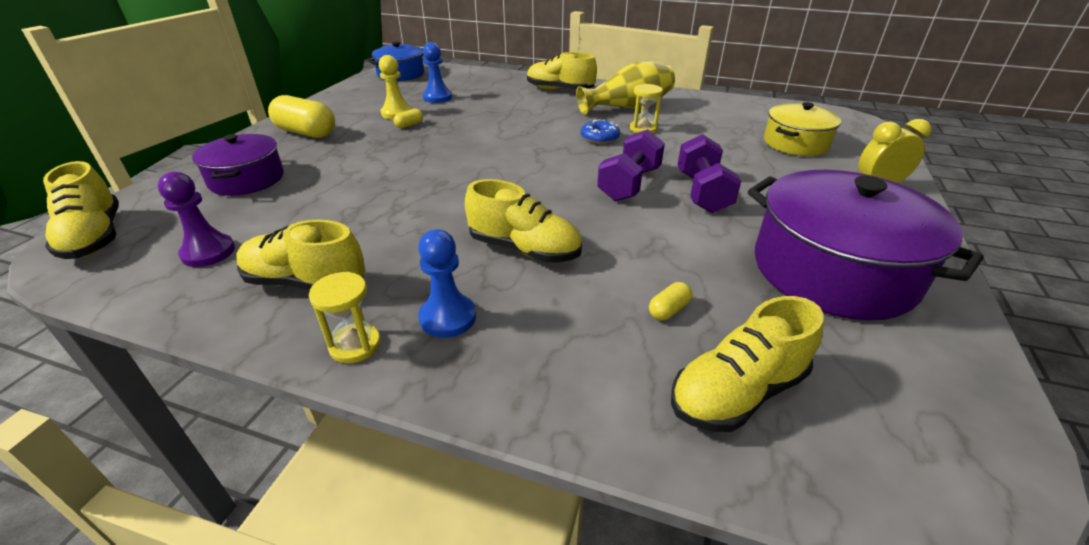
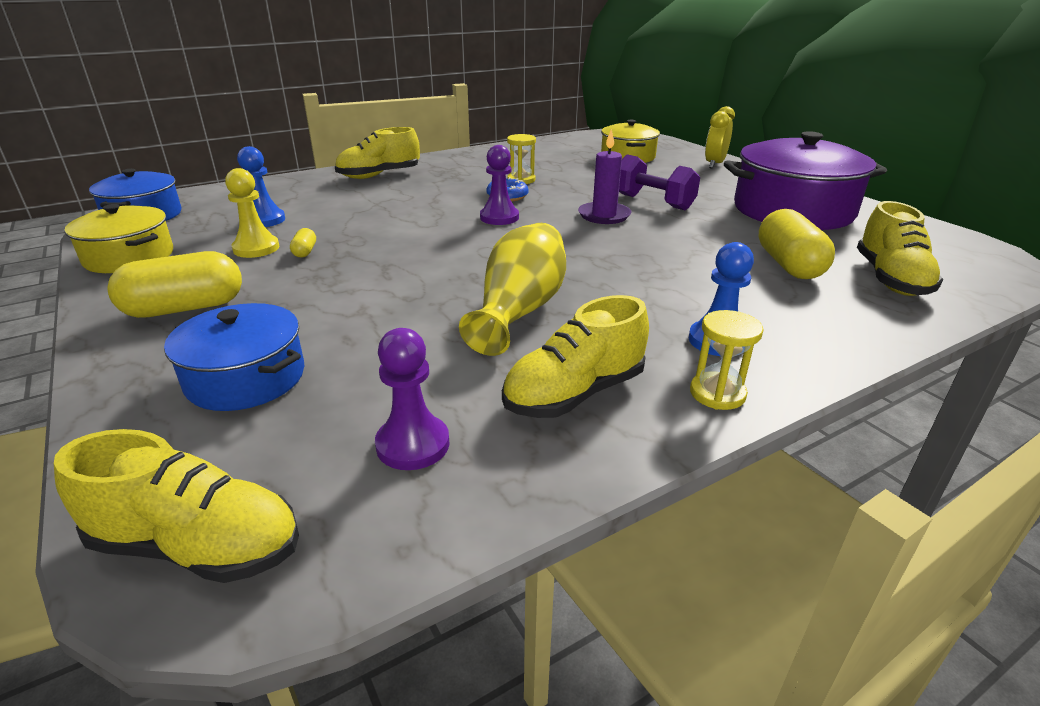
camera: 50 degrees left, 5 degrees down
(247, 179) = (246, 378): purple pot -> blue pot
(348, 95) = (129, 257): none -> yellow pot
(524, 249) = (649, 281): yellow shoe -> none
(554, 151) = (499, 217): none -> purple pawn
(628, 107) = (471, 170): yellow vase -> yellow vase (519, 310)
(629, 184) = (604, 215): purple dumbbell -> purple candle
(668, 310) = (788, 265): yellow capsule -> yellow capsule, size x2.26

